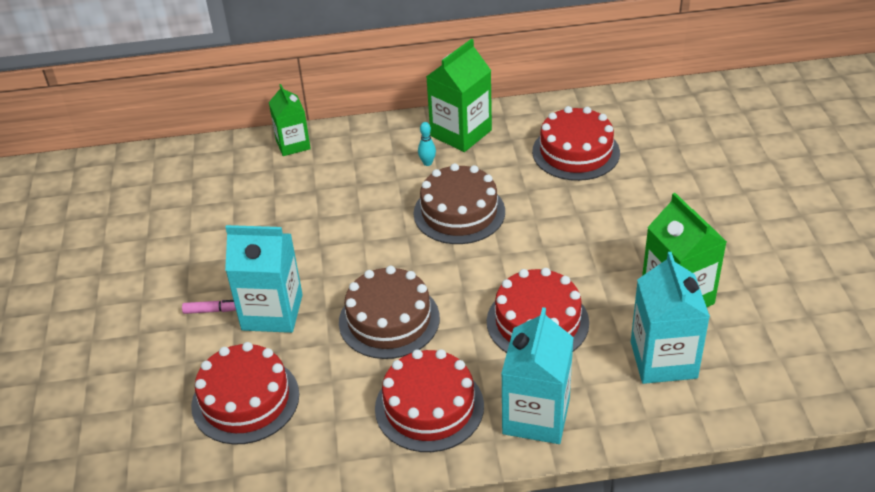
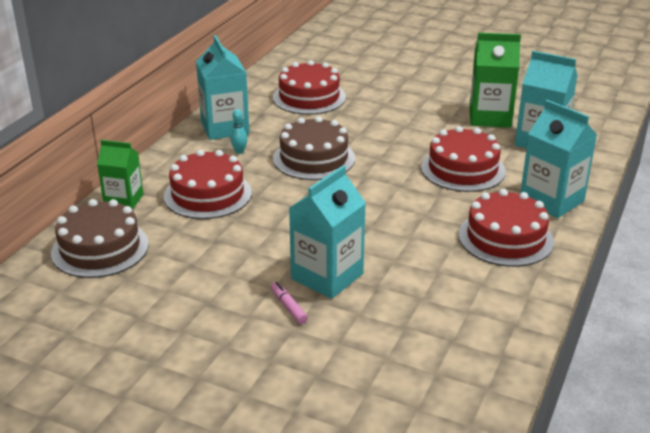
camera: 60 degrees left, 10 degrees down
(213, 310) = (288, 307): pink marker -> pink marker turned 60 degrees counterclockwise
(245, 400) = (418, 322): red cake -> red cake (207, 194)
(389, 320) = (397, 225): brown cake -> brown cake (100, 248)
(461, 133) = (225, 128): green carton -> turquoise carton

